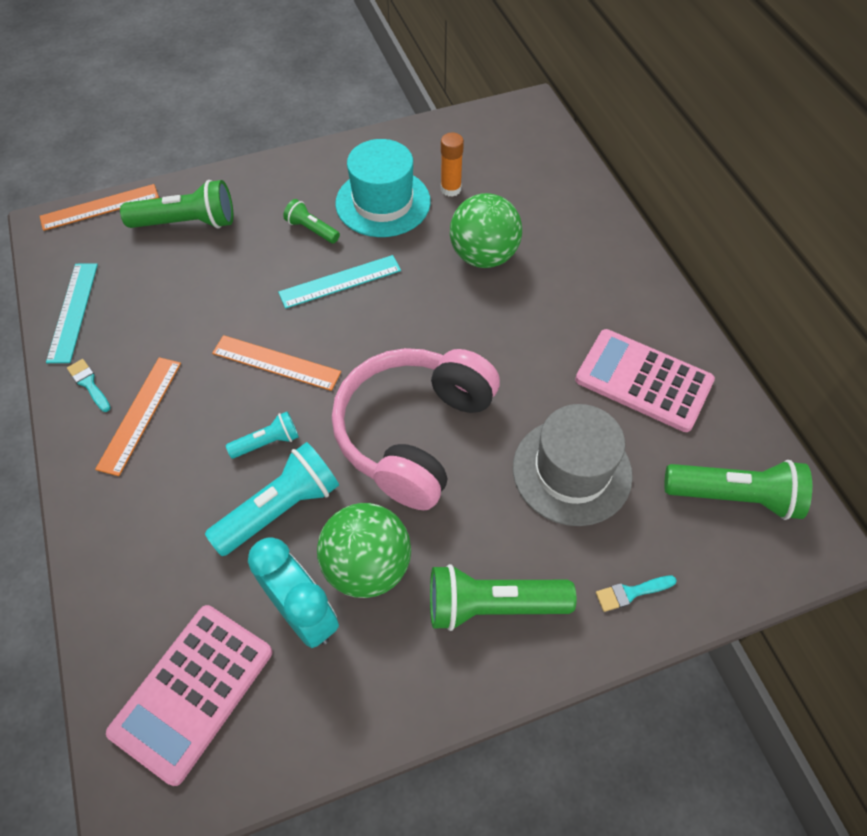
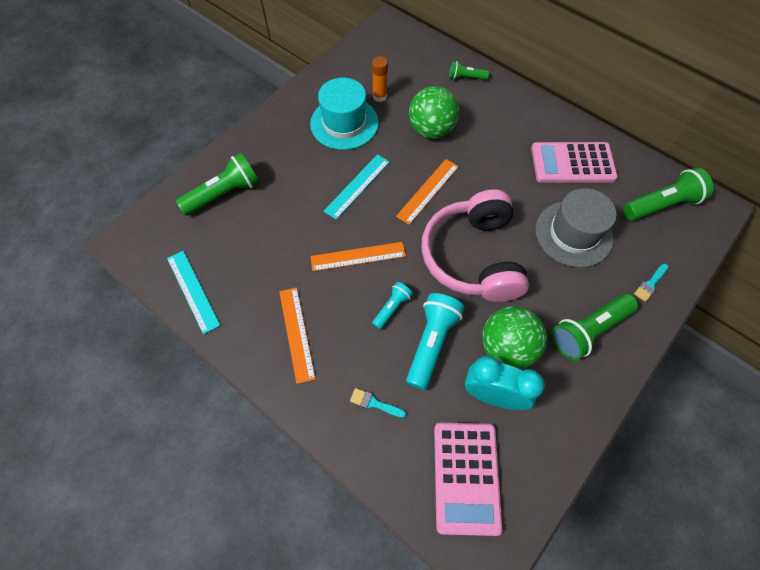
camera: 30 degrees left, 5 degrees up
(89, 383) = (245, 332): turquoise brush -> turquoise brush (374, 403)
(100, 207) = (151, 211): orange ruler -> orange ruler (428, 191)
(312, 230) = (312, 161): green flashlight -> green flashlight (465, 78)

